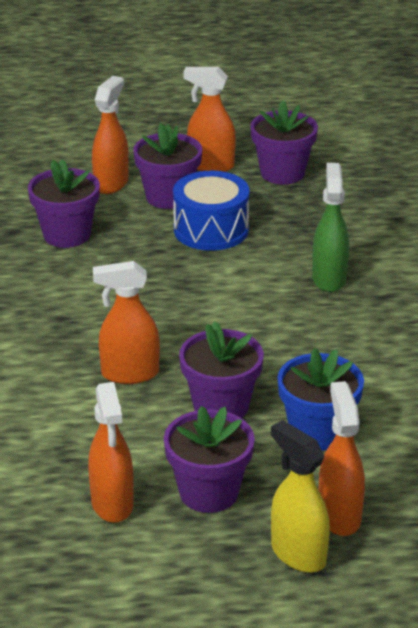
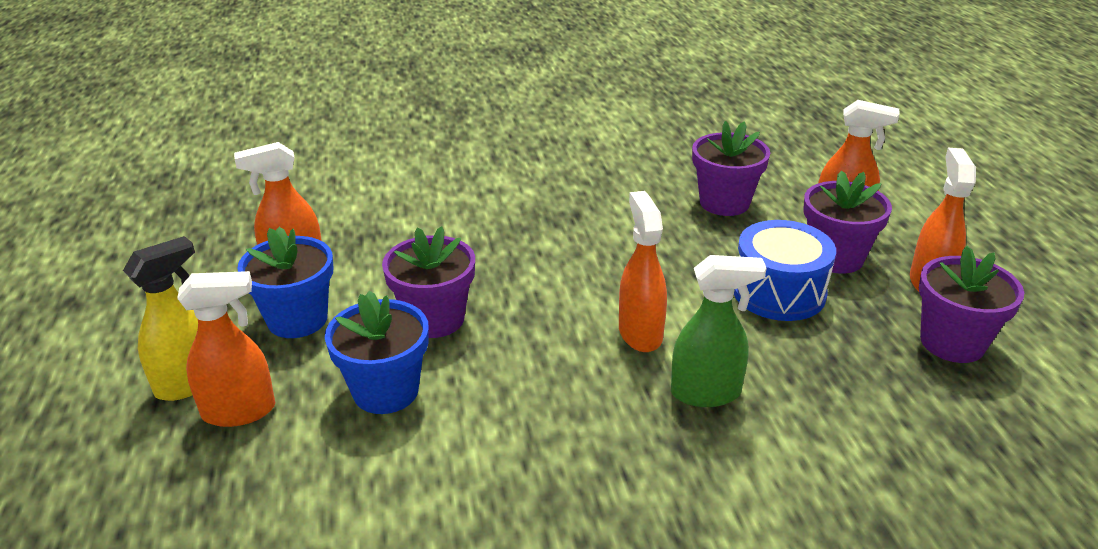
camera: 85 degrees right, 0 degrees up
(129, 374) = (488, 259): orange spray bottle -> orange spray bottle (640, 333)
(209, 492) = (297, 319): purple flower pot -> blue flower pot

